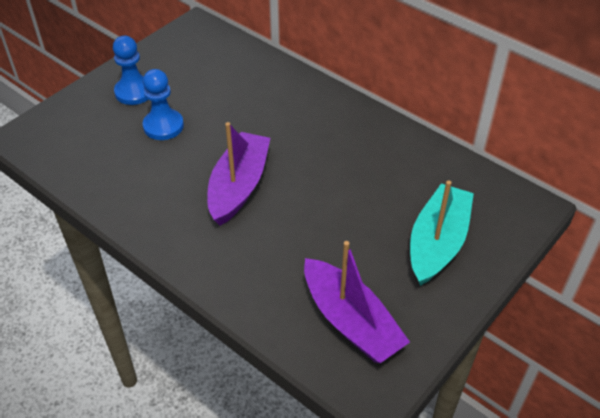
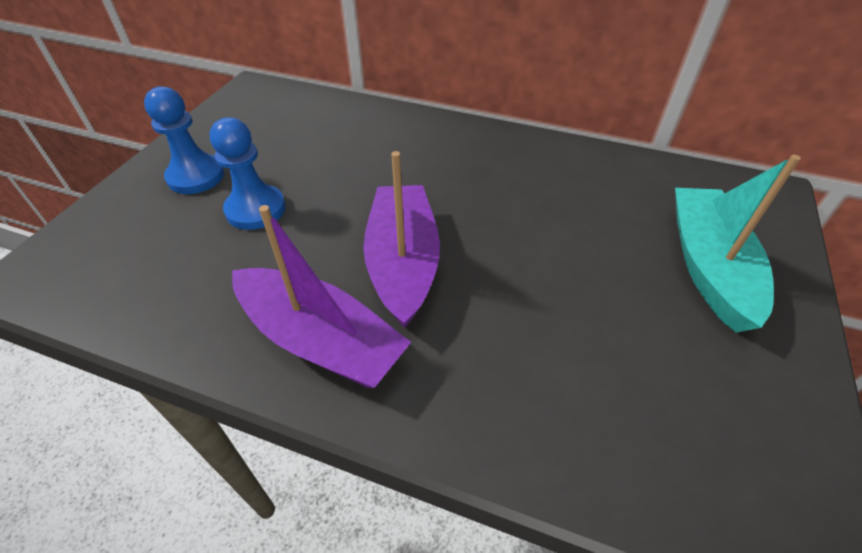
camera: 20 degrees left, 0 degrees up
(351, 321) = (690, 423): purple boat -> purple boat (321, 340)

